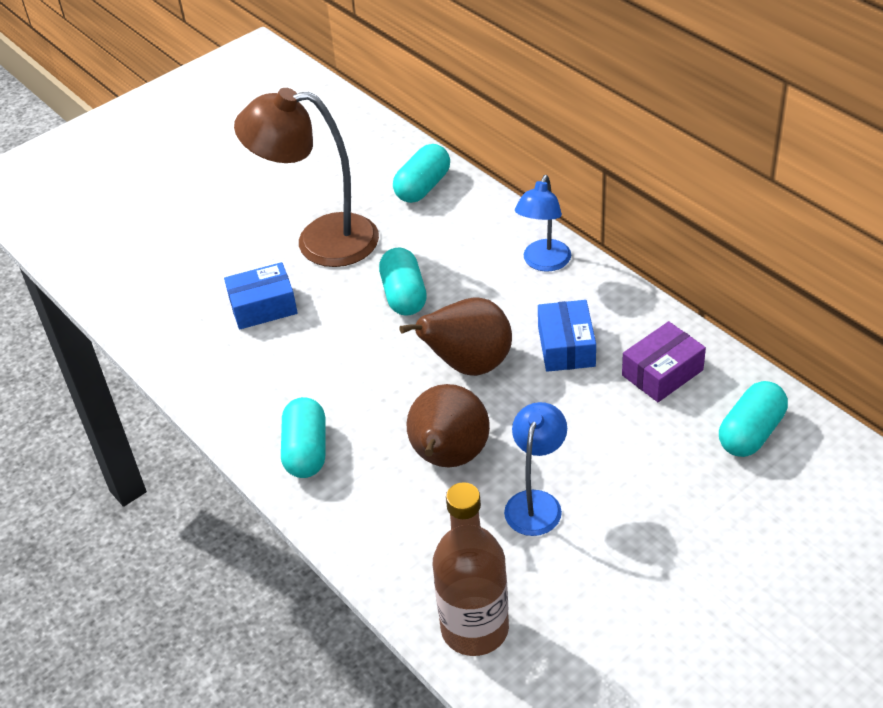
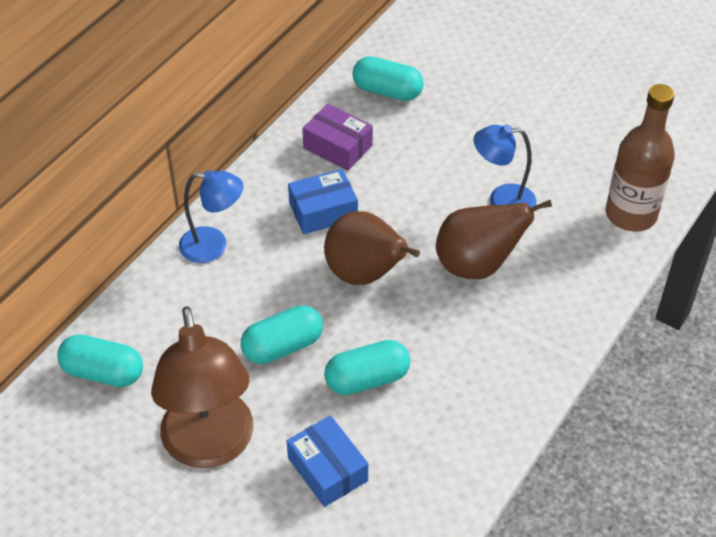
camera: 110 degrees left, 5 degrees up
(306, 451) = (507, 369): turquoise capsule -> turquoise capsule (367, 379)

